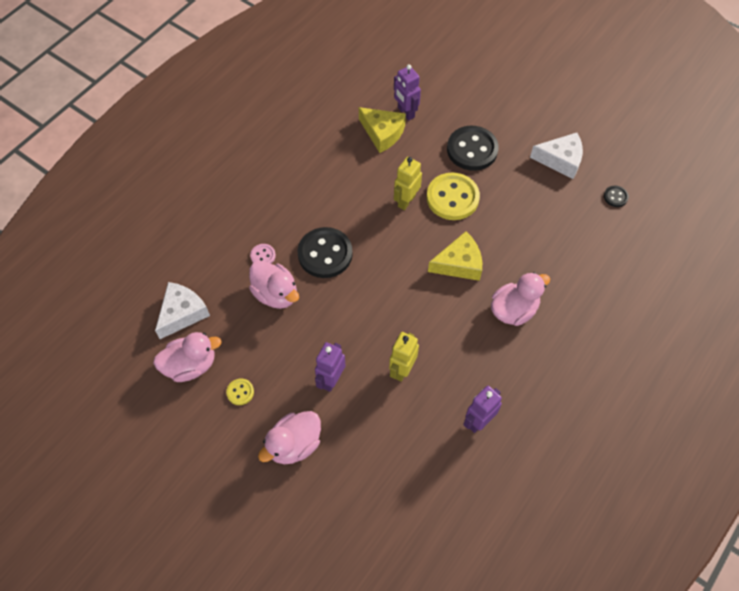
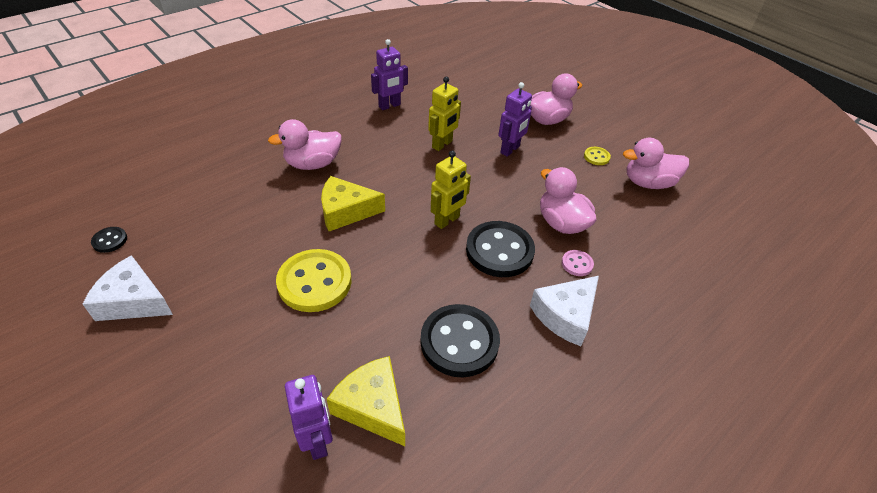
camera: 170 degrees left, 15 degrees down
(182, 313) = (666, 226): white cheese -> white cheese (565, 315)
(406, 201) = (378, 291): yellow robot -> yellow robot (447, 221)
(472, 150) = (247, 345): black button -> black button (459, 342)

